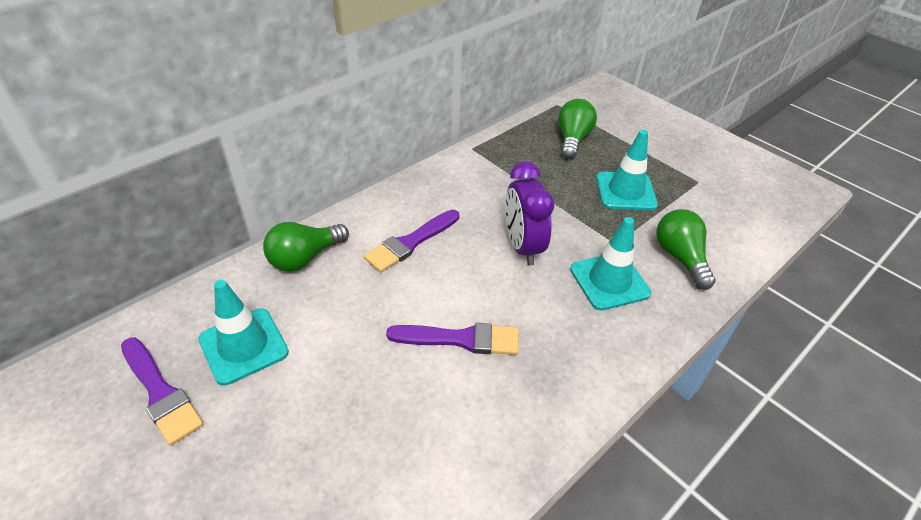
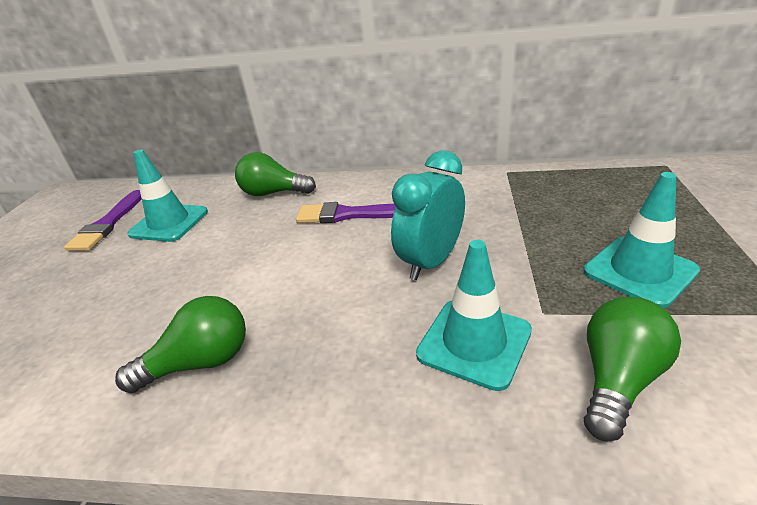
camera: 55 degrees right, 10 degrees down
(461, 339) = (269, 298): purple brush -> none
(522, 247) = (431, 262): purple clock -> turquoise clock
(572, 140) = (637, 199): green light bulb -> green light bulb (200, 362)

